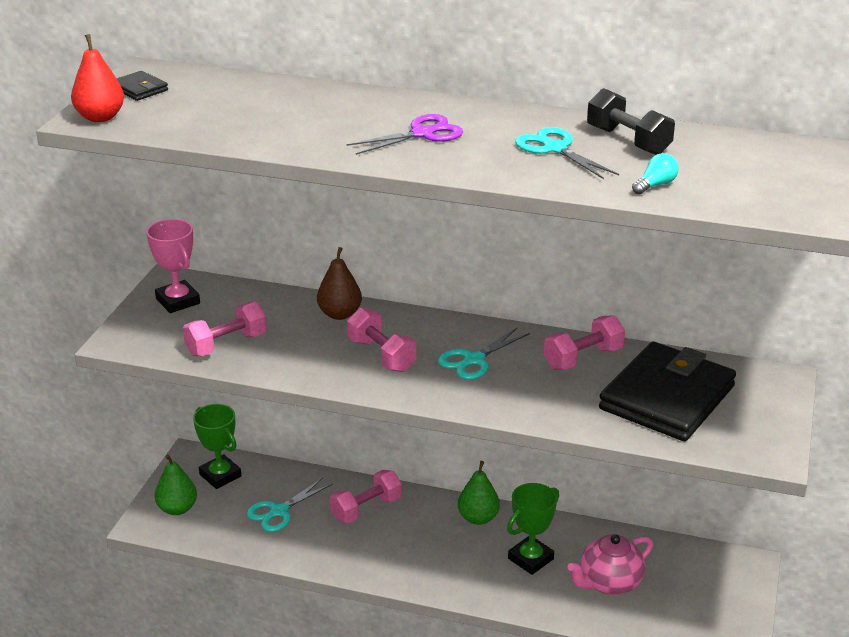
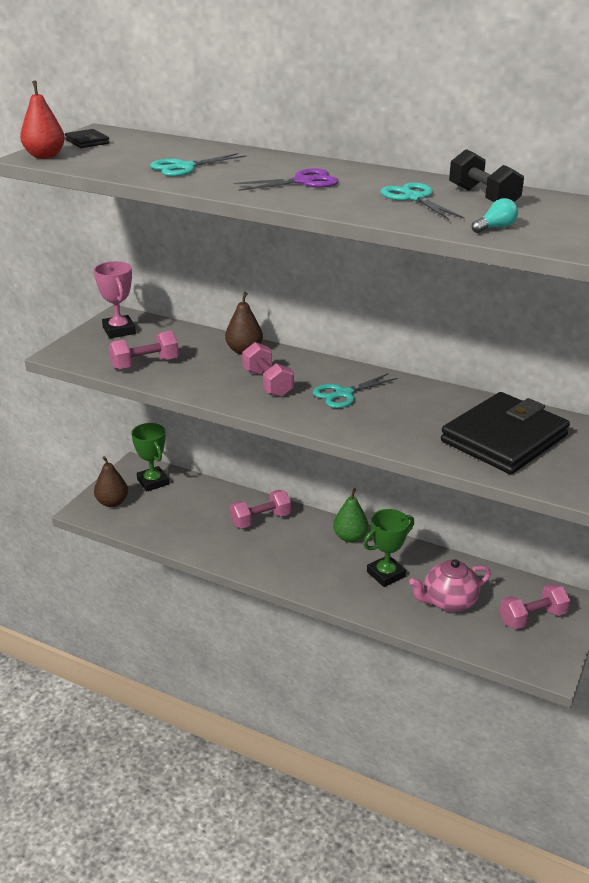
camera: 10 degrees right, 0 degrees up
(177, 509) = (112, 502): green pear -> brown pear
(278, 511) = (190, 514): turquoise scissors -> turquoise scissors (184, 167)
(583, 358) = (438, 401): pink dumbbell -> pink dumbbell (532, 617)

